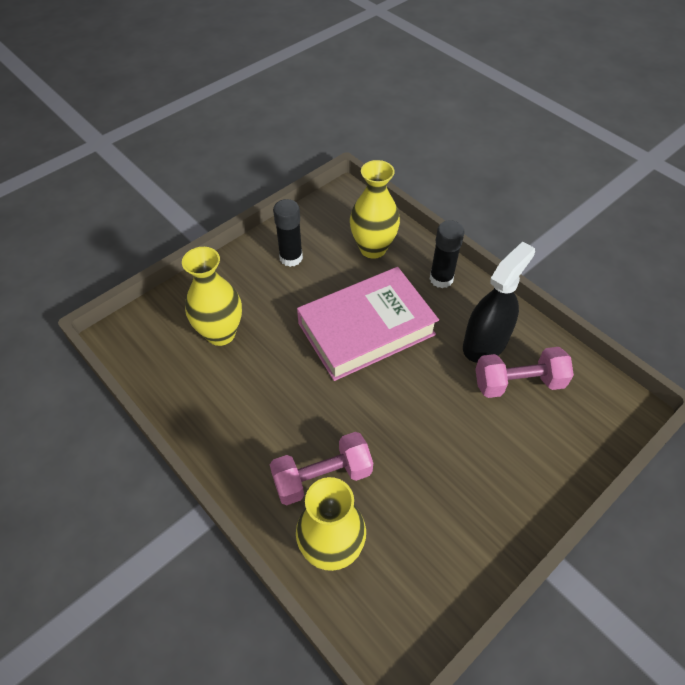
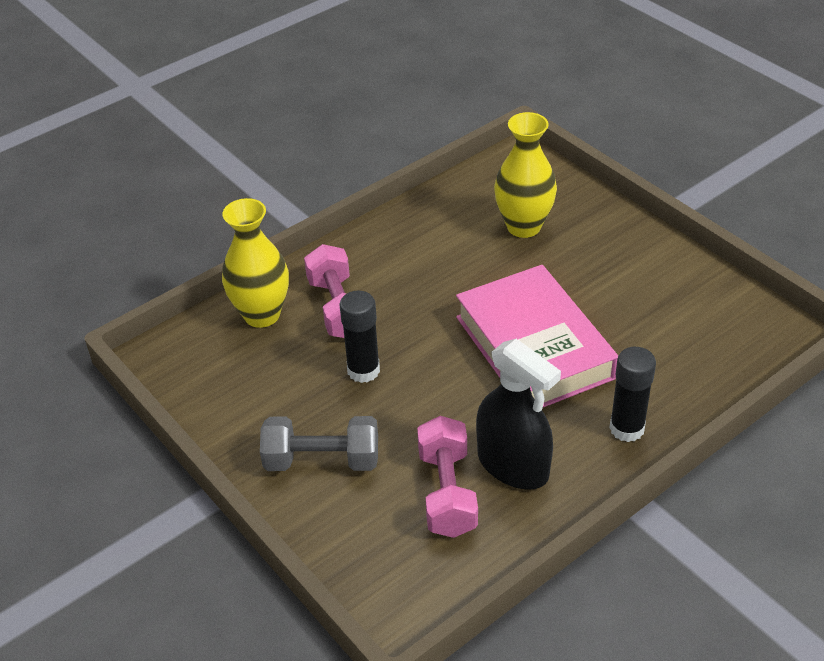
camera: 95 degrees right, 10 degrees down
(291, 258) = (649, 279): black glue stick -> black glue stick (363, 370)
(373, 248) = (677, 358): yellow vase -> none
(505, 473) = (322, 460): none -> grey dumbbell

